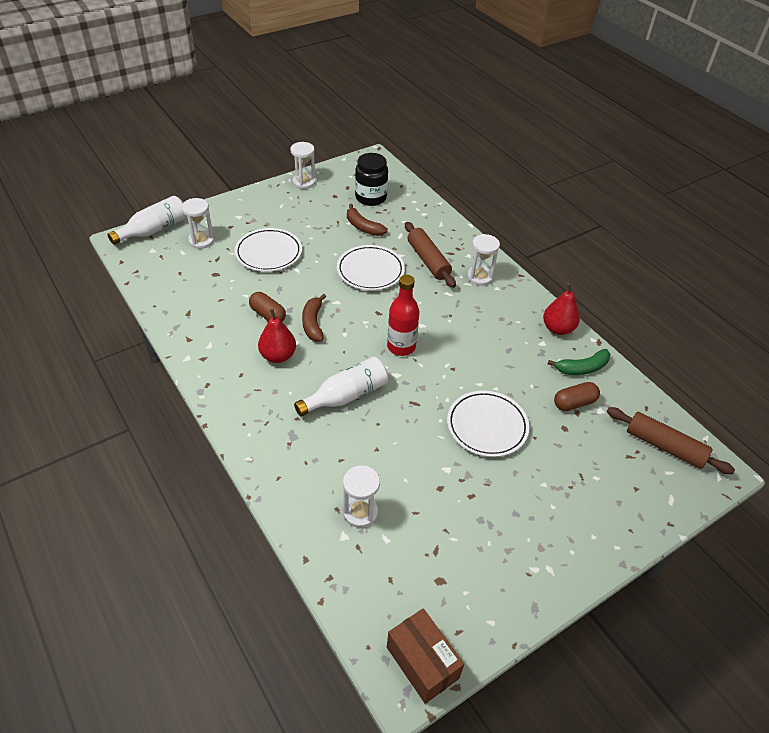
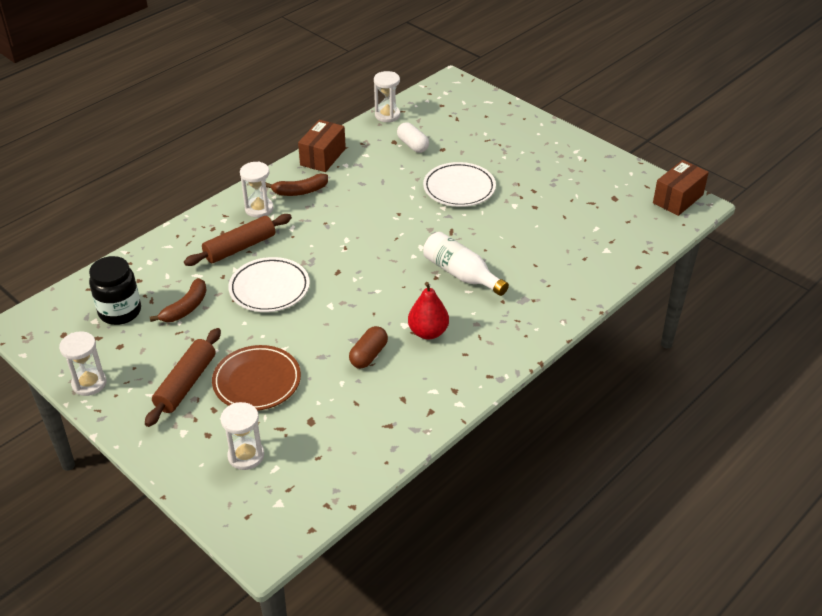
camera: 100 degrees left, 5 degrees down
(154, 230) = (232, 517): white bottle -> none
(268, 253) = (257, 381): white plate -> brown plate
(313, 323) = (370, 316): brown banana -> brown banana (300, 191)
(360, 512) = (580, 245): white hourglass -> white hourglass (387, 115)
(401, 347) = (382, 249): red bottle -> none
(558, 328) = (323, 157): red pear -> brown box
(574, 403) = (412, 145): brown capsule -> white capsule
(582, 368) = (369, 142): green banana -> none
(664, 446) = (439, 103): brown rolling pin -> brown rolling pin (185, 384)

